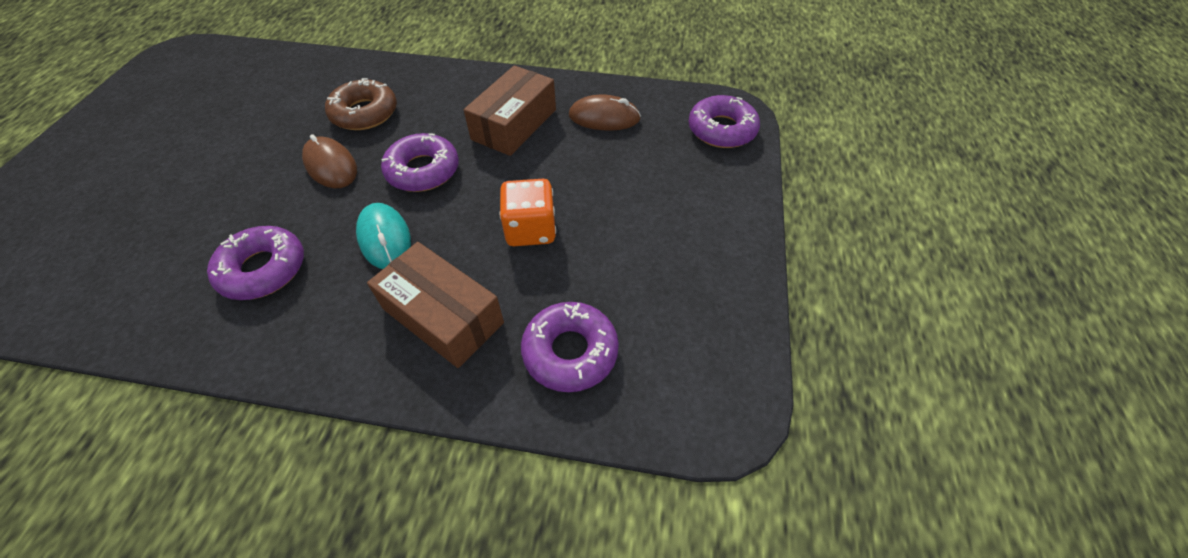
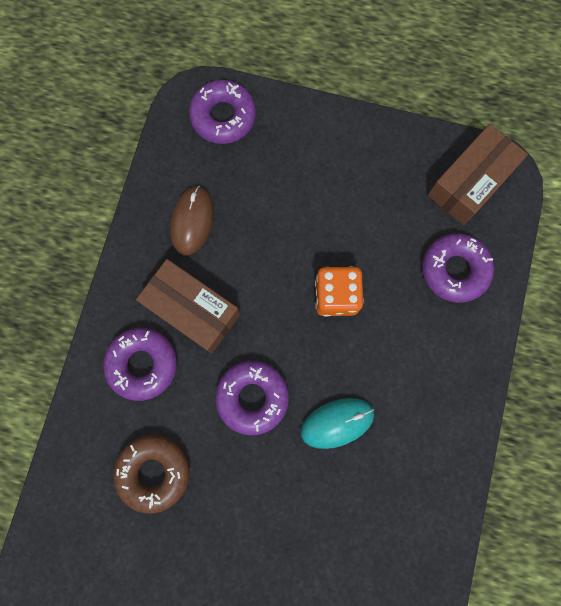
camera: 85 degrees left, 25 degrees up
(263, 269) = (366, 526): purple donut -> purple donut (143, 364)
(331, 165) = (236, 492): brown mouse -> none
(443, 316) = (420, 364): brown box -> brown box (470, 182)

